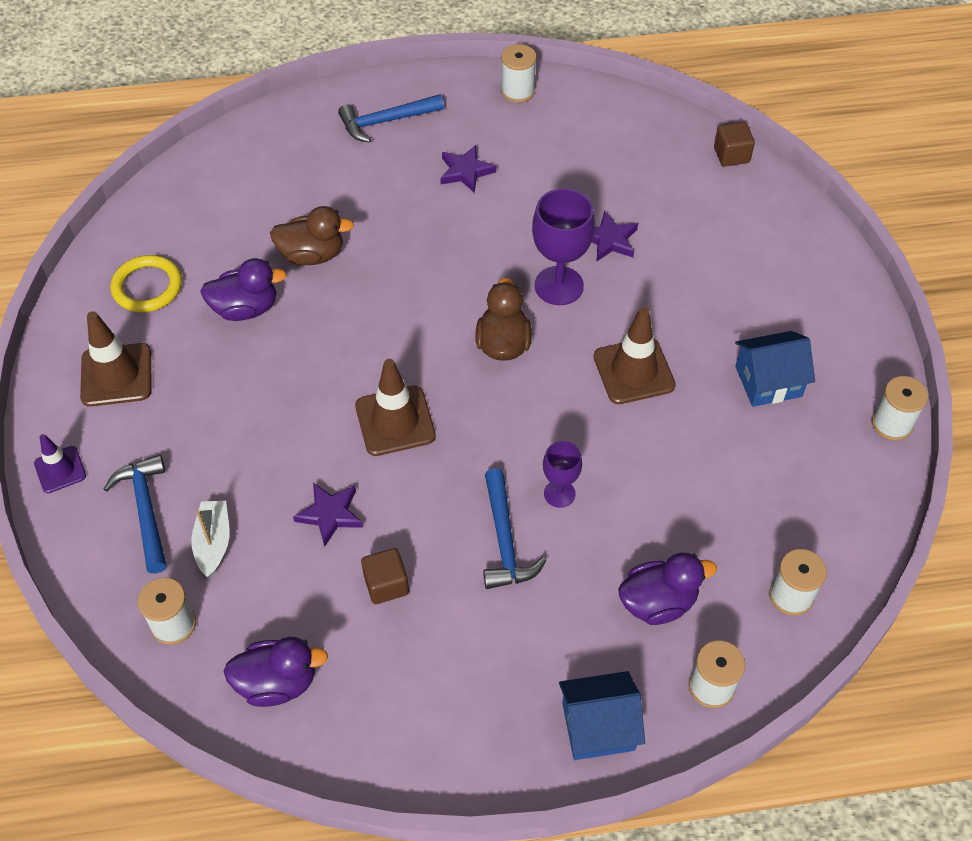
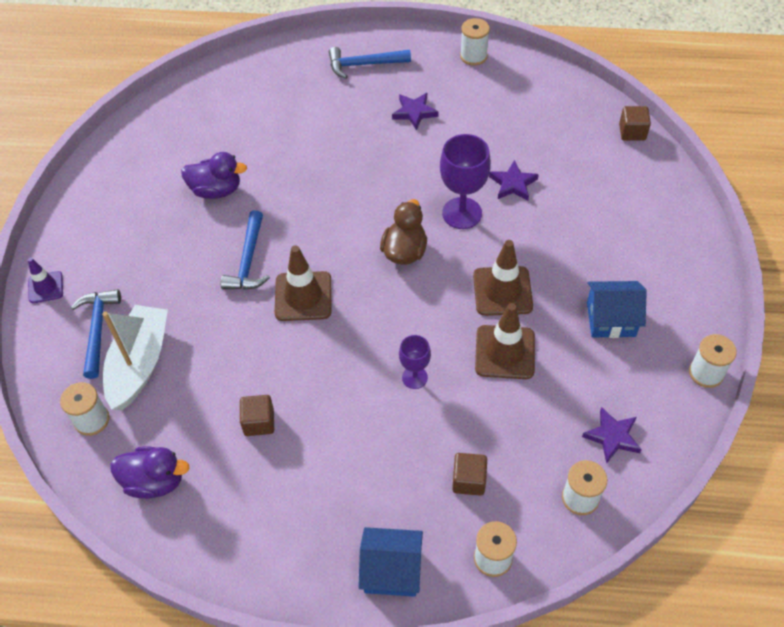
camera: 15 degrees right, 0 degrees up
(116, 375) = (107, 224): brown traffic cone -> brown traffic cone (505, 352)
(147, 287) = (149, 162): yellow ring -> none
(213, 542) = (139, 364): white boat -> white boat, size x1.78
(312, 255) = (278, 157): brown duck -> none
(330, 514) = (232, 359): purple star -> purple star (612, 436)
(504, 540) = (360, 406): blue hammer -> blue hammer (248, 260)
(658, 602) = (469, 480): purple duck -> brown cube

